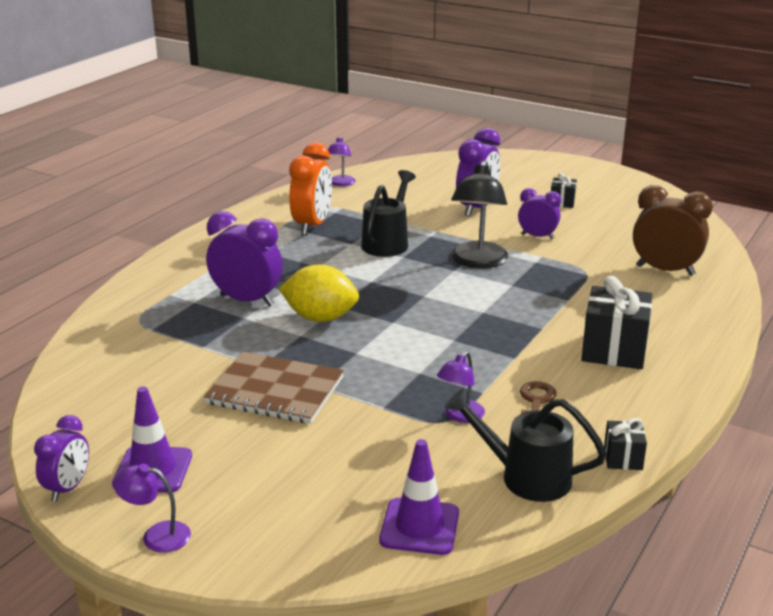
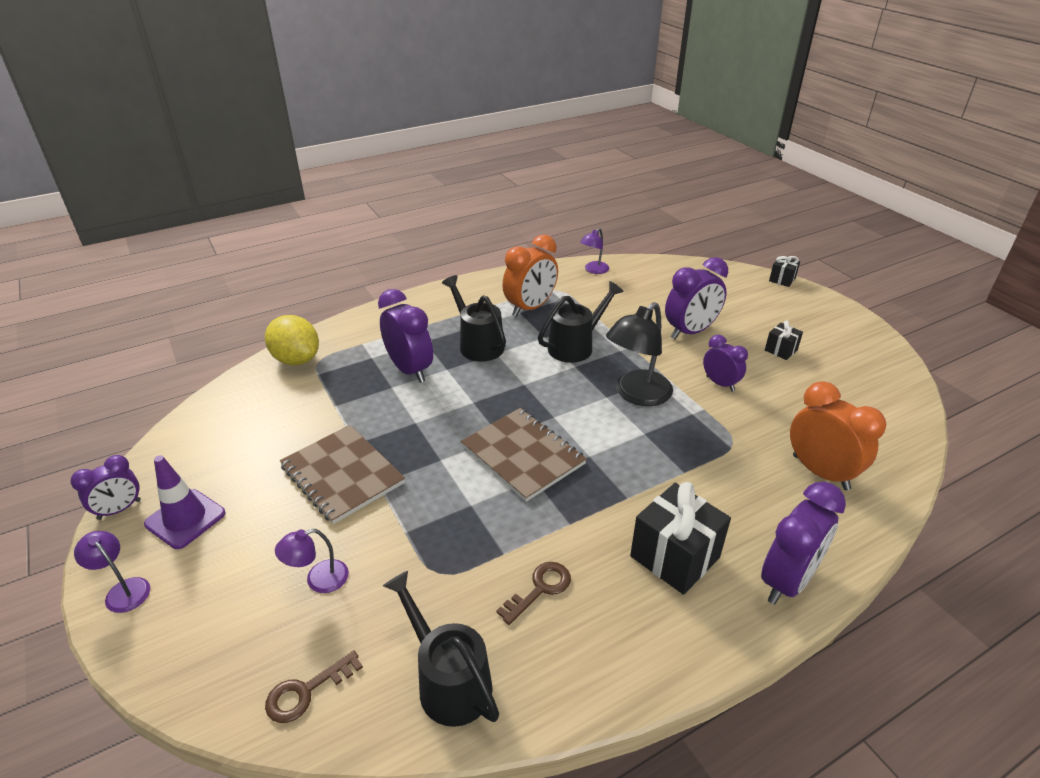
camera: 30 degrees right, 10 degrees up
(292, 264) = (477, 344): none -> black watering can
(320, 318) = (447, 409): yellow lemon -> yellow lemon (296, 359)
(419, 527) = (306, 691): purple traffic cone -> brown key
(426, 328) = (523, 455): none -> brown notebook
(460, 416) = (458, 573): purple lamp -> purple lamp (318, 580)
(623, 458) = (560, 707): black gift -> black gift (782, 279)
(665, 270) = (820, 472): brown clock -> orange clock
(703, 338) = (787, 581): none -> purple clock

